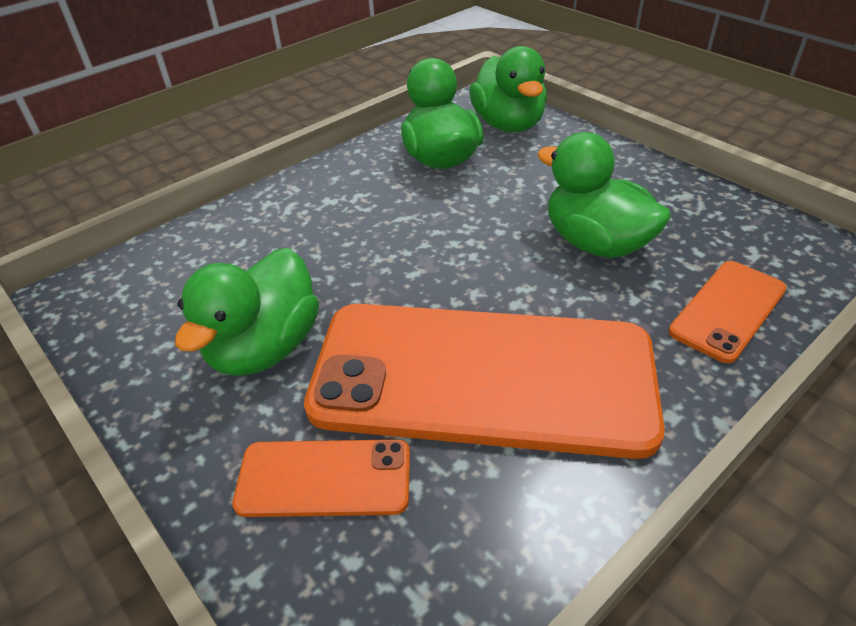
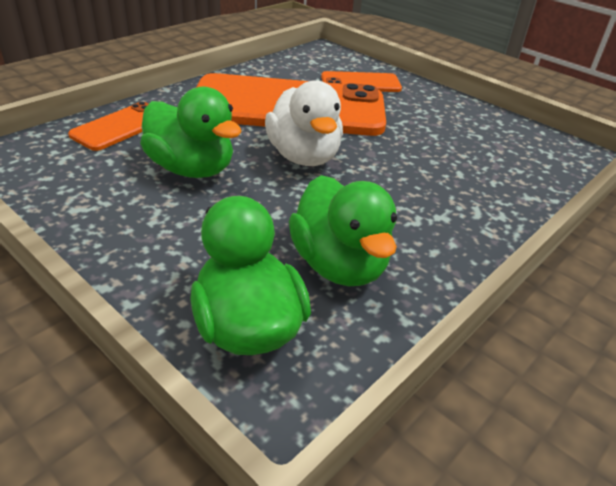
camera: 170 degrees right, 5 degrees down
(265, 347) = (421, 122): green duck -> none
(462, 268) = (303, 157): none -> white duck

